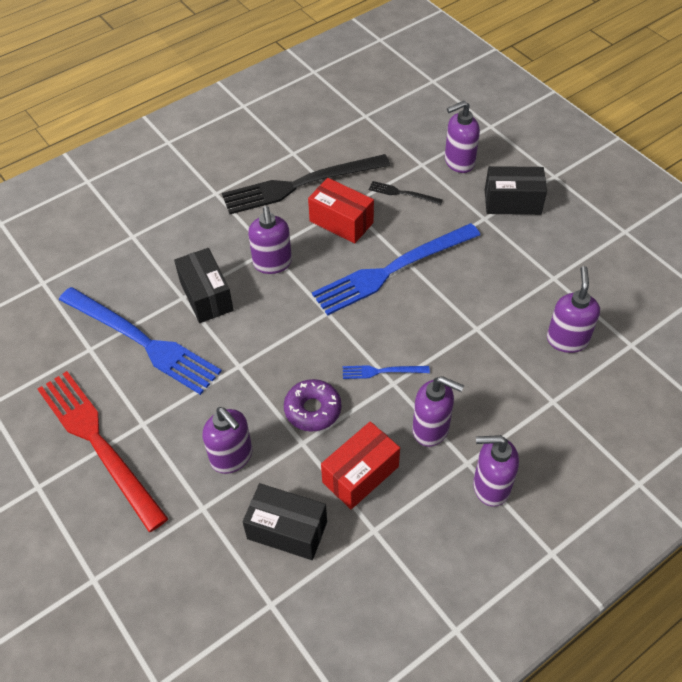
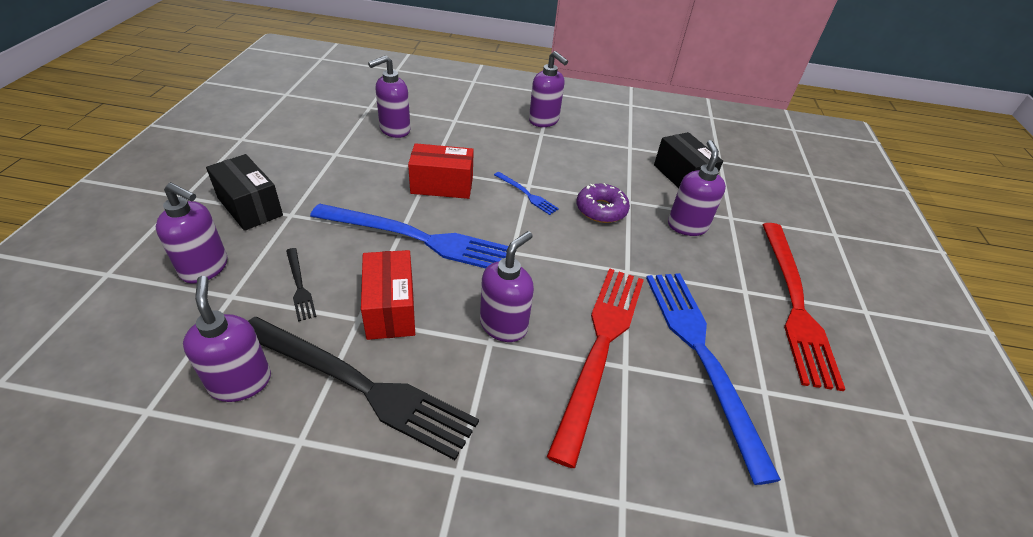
camera: 140 degrees left, 10 degrees down
(206, 296) = (600, 347): black box -> red fork
(360, 474) = (609, 167): red box -> red box (442, 185)
(431, 429) = (539, 154): purple soap dispenser -> purple soap dispenser (241, 382)

